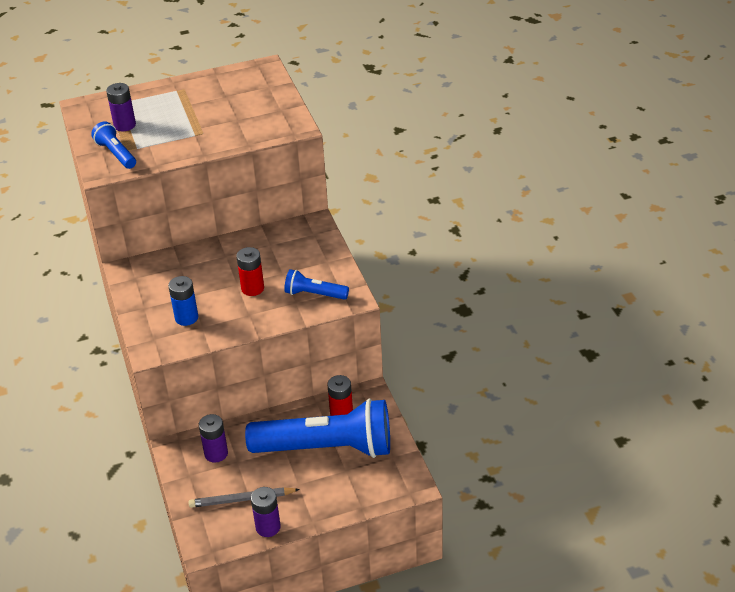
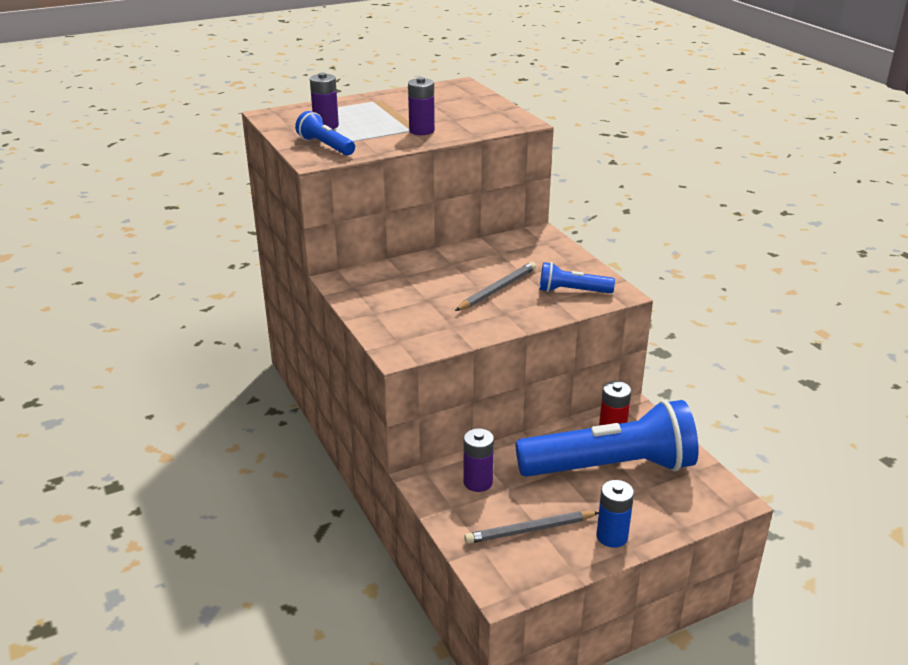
camera: 10 degrees left, 10 degrees down
(186, 318) = (430, 319): blue battery -> blue battery (612, 536)
(252, 288) = (497, 289): red battery -> grey pencil
(268, 527) = (575, 559): purple battery -> purple battery (421, 131)

